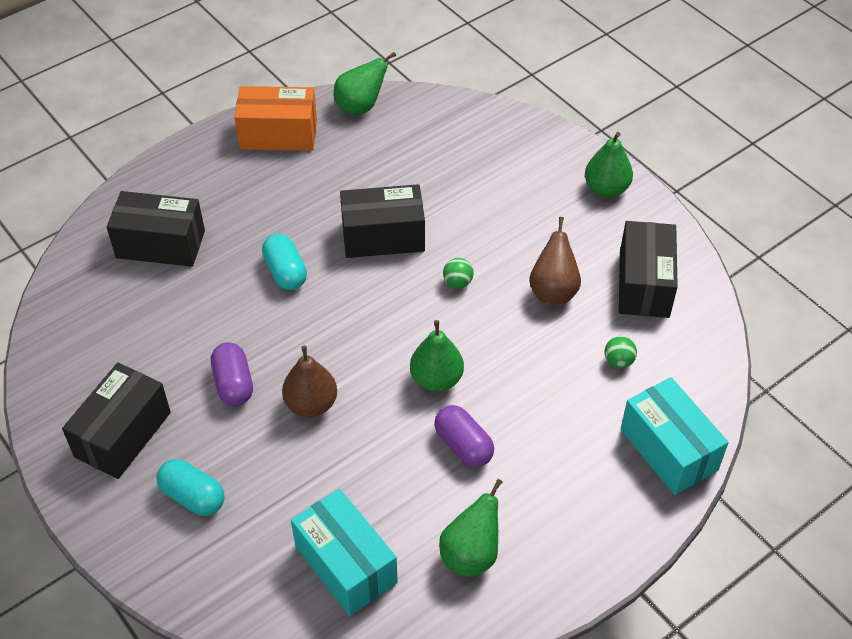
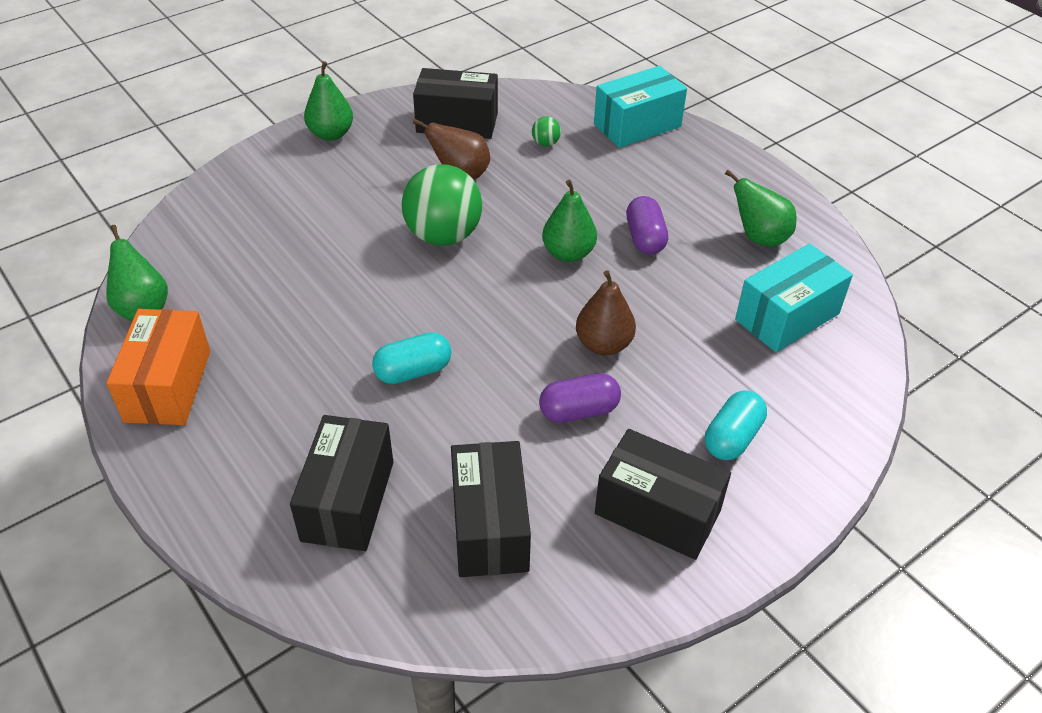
camera: 90 degrees left, 5 degrees down
(383, 237) = (369, 289): black box -> black box (490, 526)
(457, 282) = (443, 236): green ball -> green ball, size x2.44
(463, 445) = (645, 238): purple capsule -> purple capsule turned 60 degrees counterclockwise

